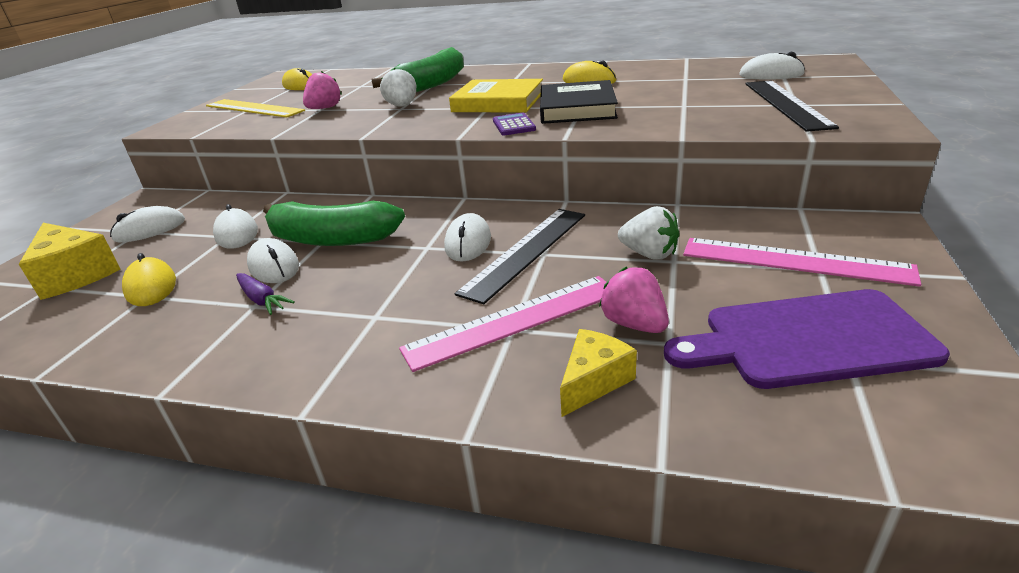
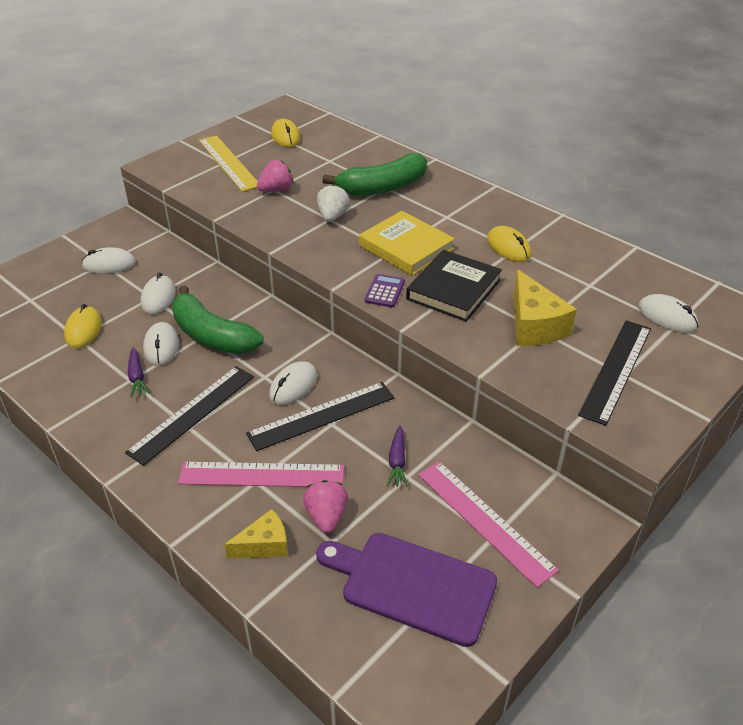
camera: 25 degrees right, 10 degrees up
(75, 274) = (48, 294): yellow cheese -> yellow cheese (534, 325)
(367, 303) = (192, 413): none -> black ruler
(649, 254) = (397, 461): white strawberry -> purple carrot

